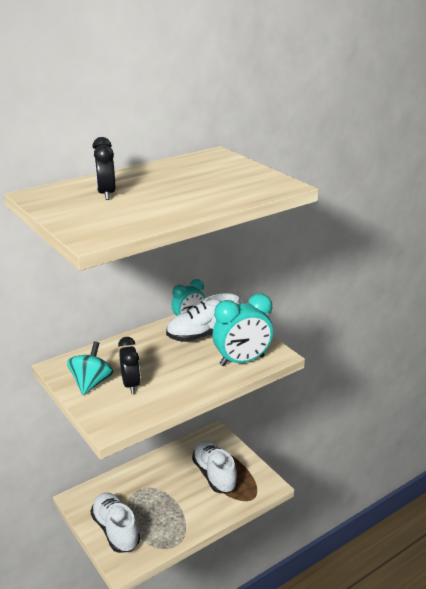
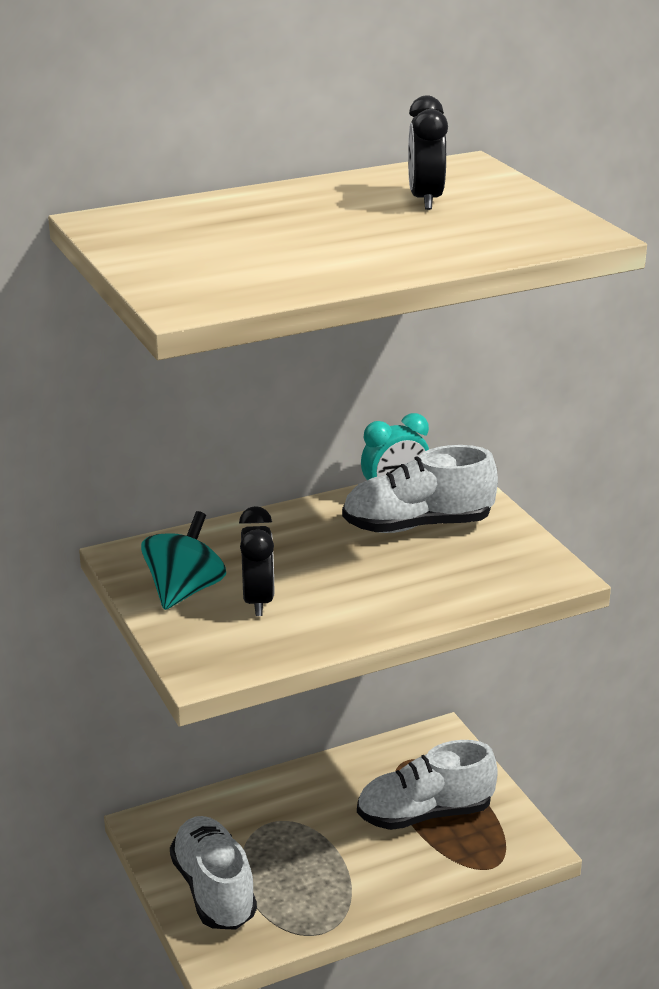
camera: 10 degrees right, 0 degrees up
(106, 194) = (234, 228): black clock -> black clock (425, 200)
(214, 475) = (424, 814): white shoe -> white shoe turned 90 degrees counterclockwise
(242, 361) = (483, 579): turquoise clock -> none

